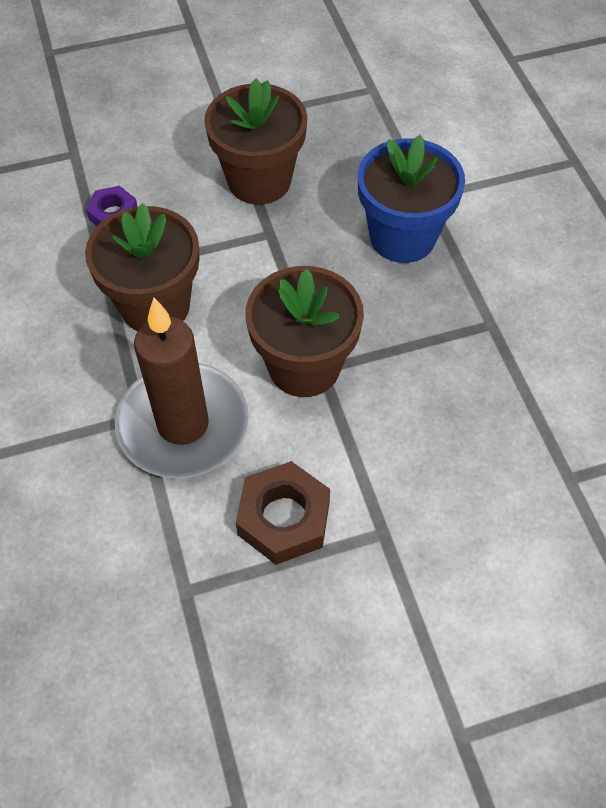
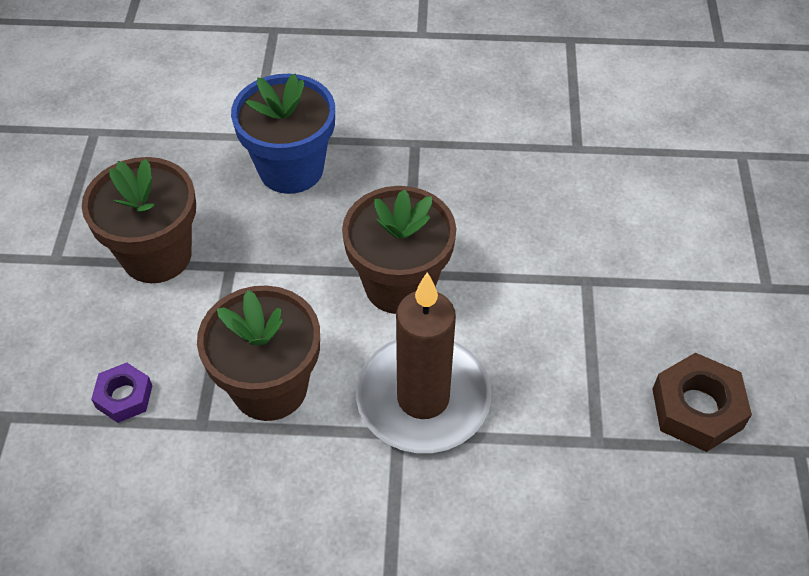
camera: 70 degrees left, 5 degrees down
(284, 518) = (550, 346): brown nut -> brown nut (697, 408)

